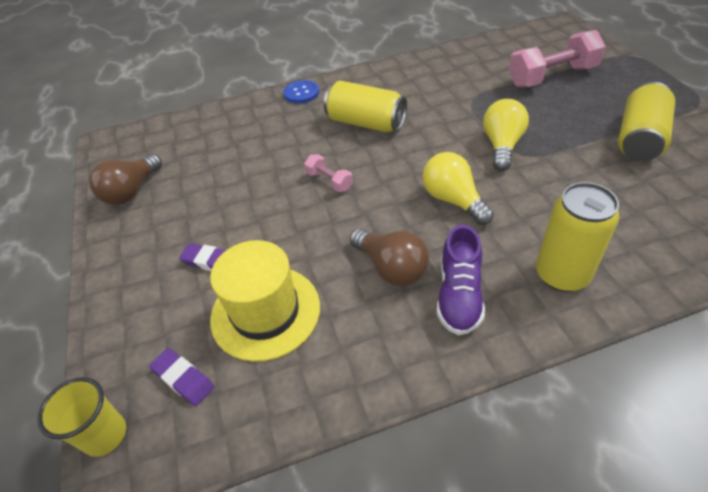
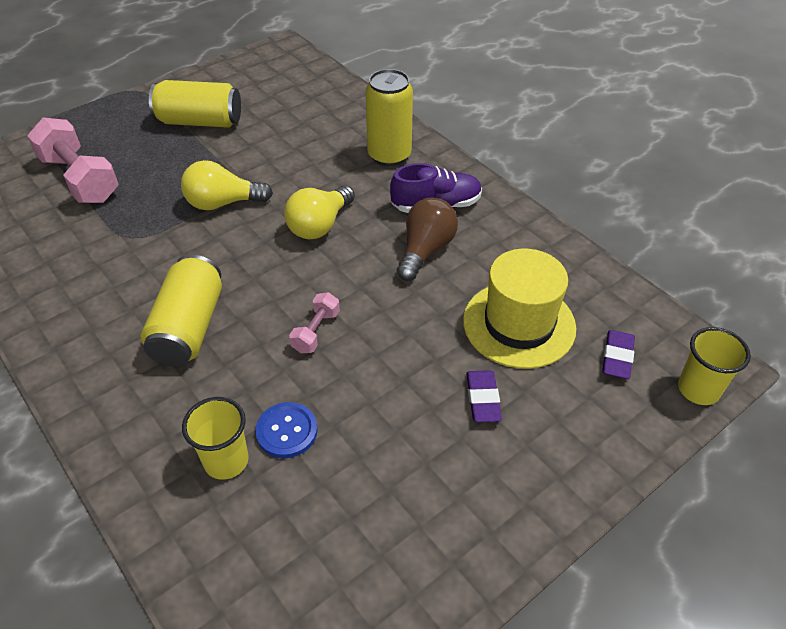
camera: 115 degrees left, 0 degrees up
(131, 191) = (403, 574): brown light bulb -> none
(252, 132) = (226, 461): none -> yellow cup
(301, 93) = (108, 432): blue button -> blue button (286, 431)

